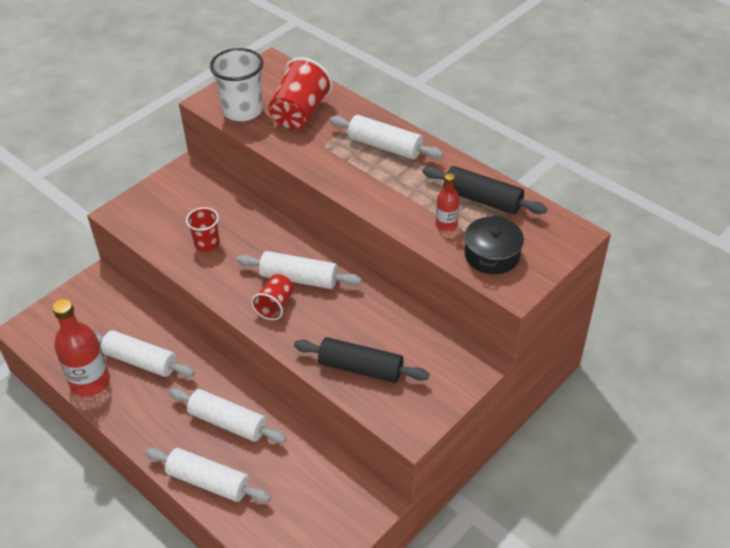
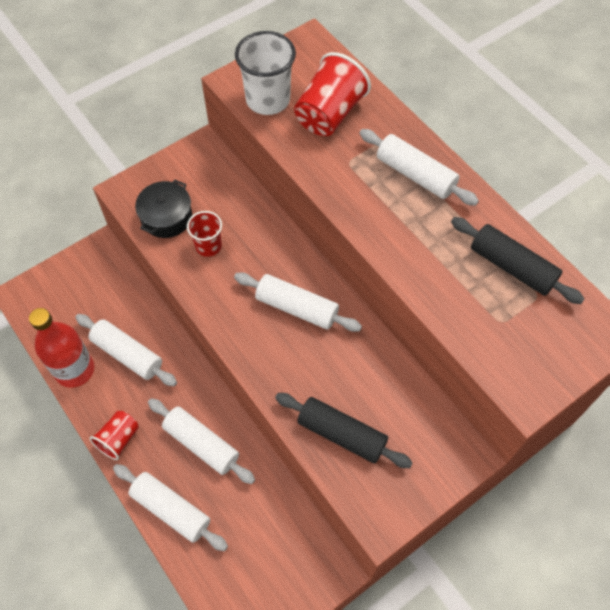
camera: 10 degrees right, 15 degrees up
(275, 305) = (266, 337): red cup -> red cup (118, 439)
(446, 224) = (465, 294): red bottle -> none
(492, 255) = (509, 345): black pot -> black pot (166, 217)

